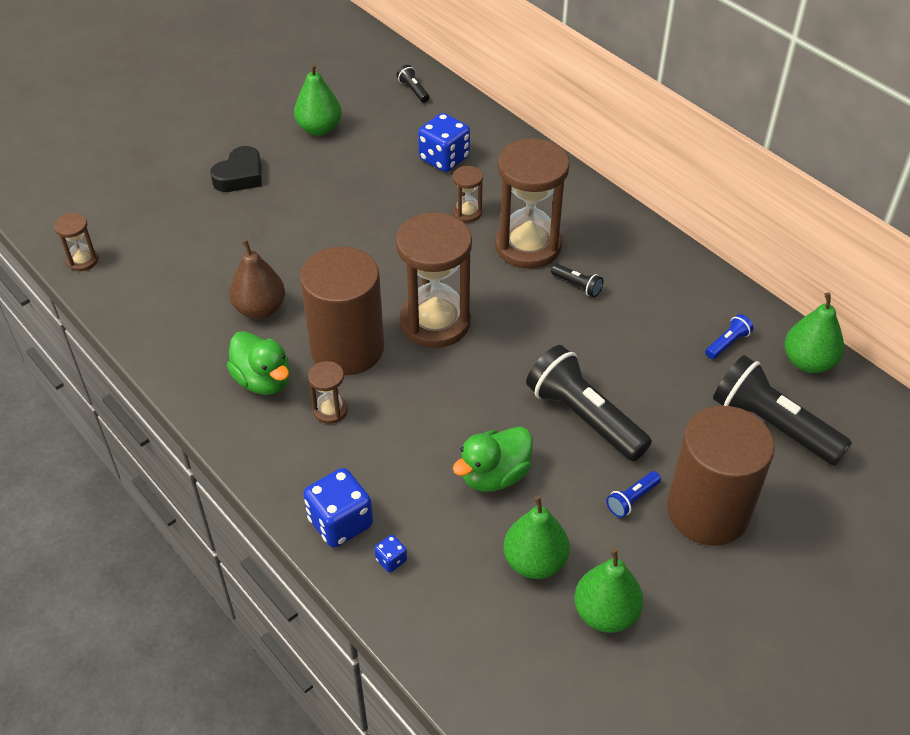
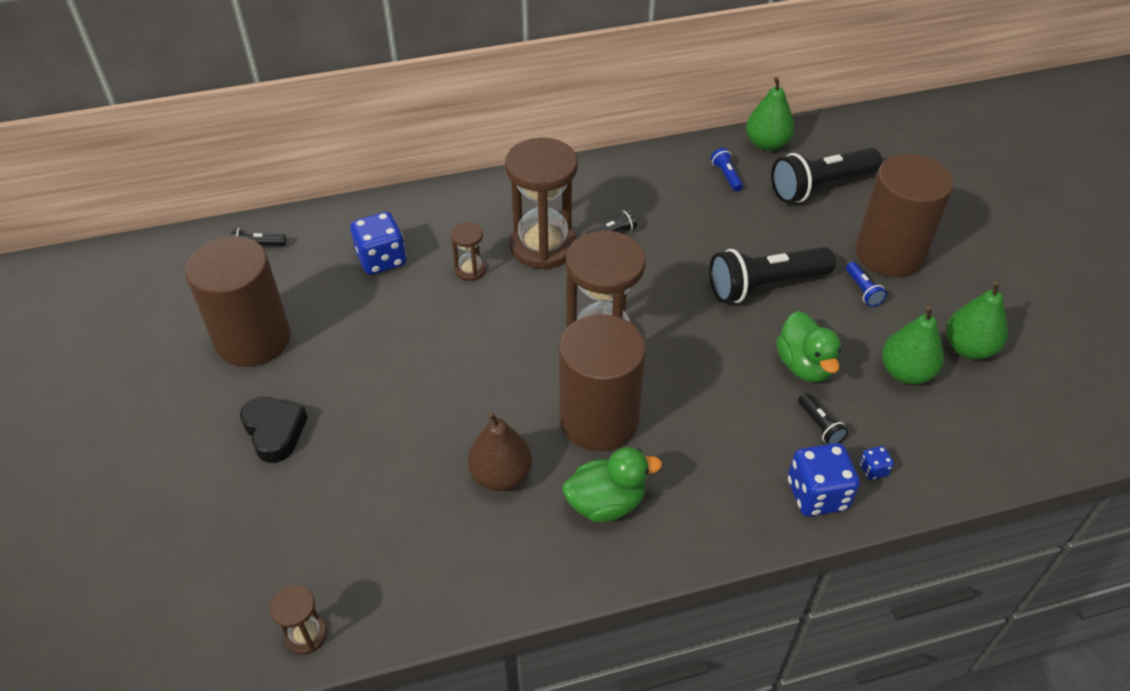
camera: 65 degrees left, 0 degrees up
(319, 129) = (253, 339): green pear -> brown cylinder
(330, 410) = (674, 459): brown hourglass -> none
(423, 506) = (820, 426): none -> black flashlight

